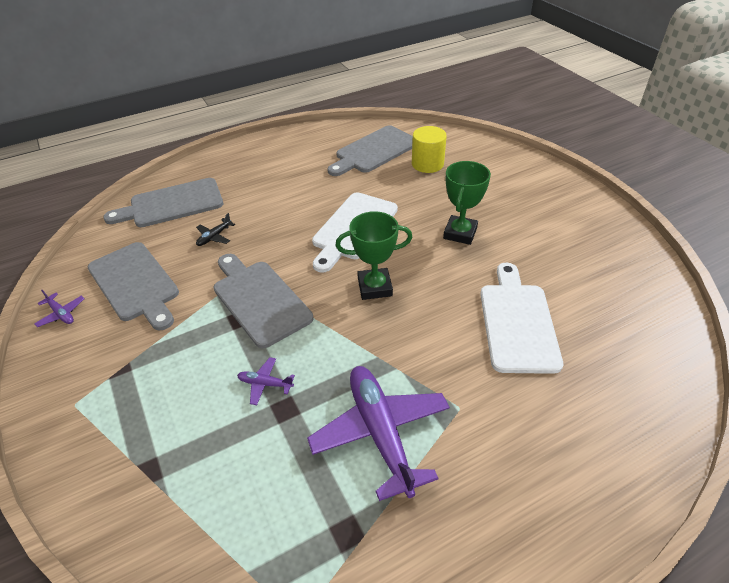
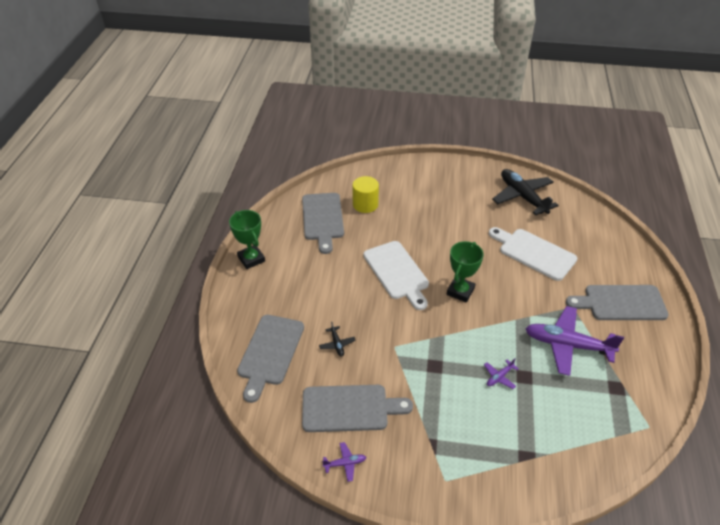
camera: 55 degrees left, 0 degrees up
(259, 299) = (425, 349): grey cutting board -> grey cutting board (621, 303)
(460, 233) = (446, 231): green trophy -> green trophy (251, 259)
(608, 266) = (522, 196): none -> black plane

